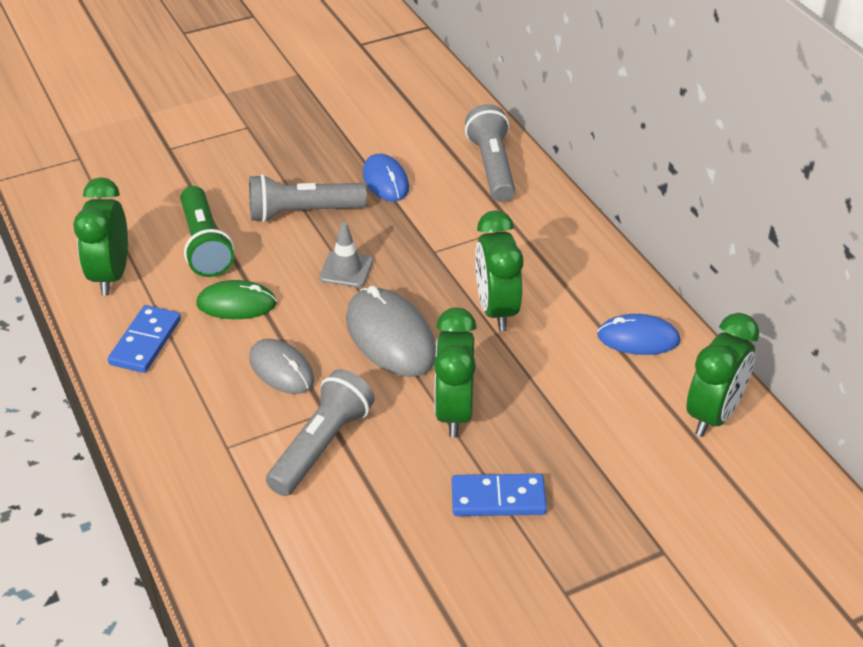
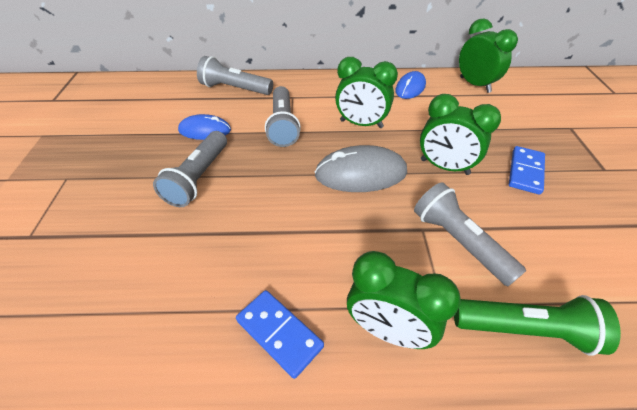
camera: 65 degrees left, 5 degrees up
(111, 275) = (162, 338): green clock -> green clock (388, 329)
(204, 245) = (183, 248): green flashlight -> green flashlight (526, 330)
(236, 304) = (272, 247): green mouse -> none
(281, 369) = (366, 241): grey mouse -> none
(346, 269) = (278, 174): grey traffic cone -> none
(441, 240) = (282, 125): none -> grey flashlight

